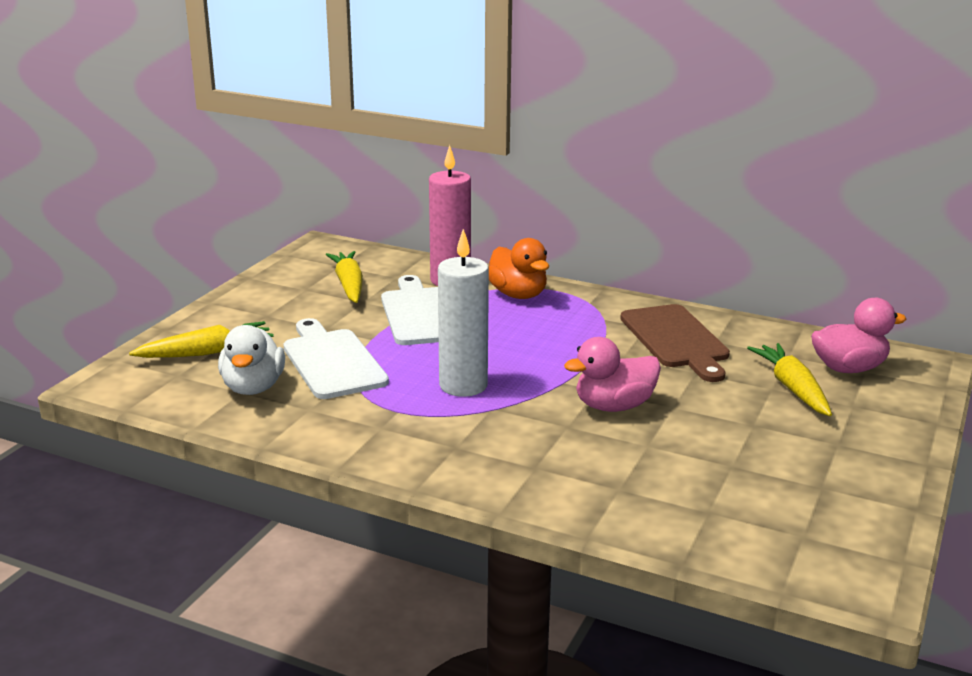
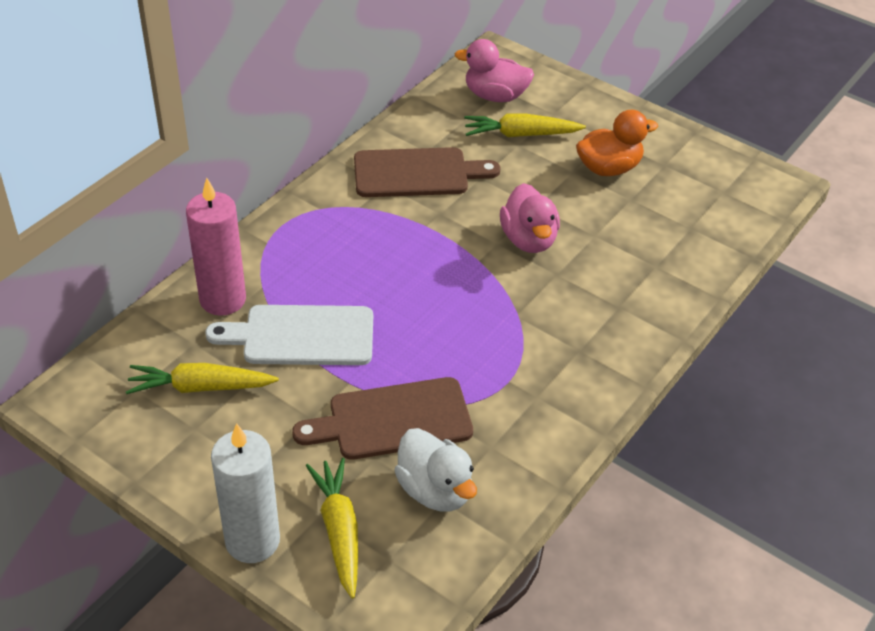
camera: 80 degrees left, 20 degrees up
(253, 387) = (435, 490): white duck -> white duck turned 45 degrees clockwise
(332, 361) = (393, 420): white cutting board -> brown cutting board
(463, 385) = (469, 328): white candle -> white candle (252, 541)
(518, 295) = (281, 254): orange duck -> orange duck (608, 168)
(848, 368) = (495, 96): pink duck -> pink duck turned 75 degrees counterclockwise

